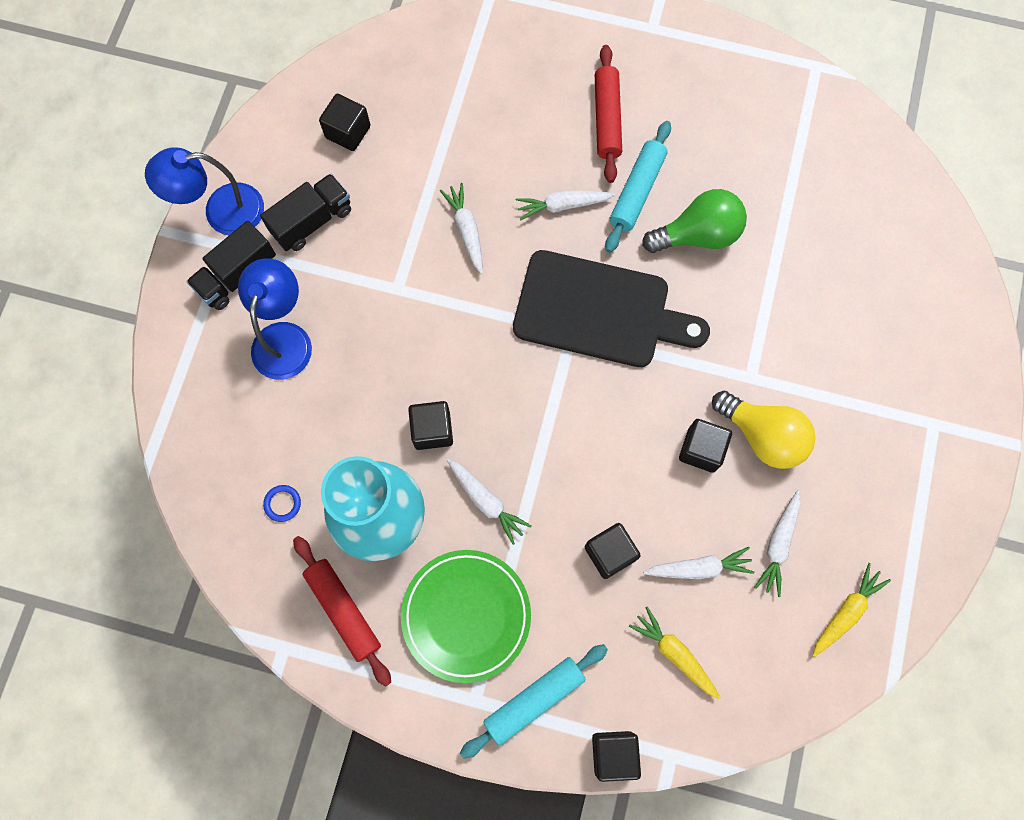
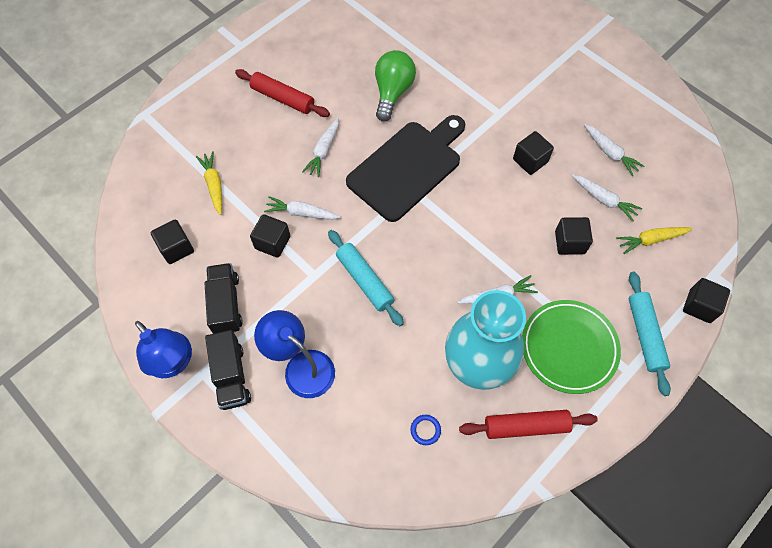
camera: 60 degrees left, 10 degrees down
(221, 212) = (174, 363): blue lamp -> blue lamp turned 60 degrees counterclockwise
(432, 430) = (429, 304): black cube -> black cube (272, 242)
(636, 191) = (342, 108): turquoise rolling pin -> turquoise rolling pin (364, 281)
(699, 568) = (603, 200): white carrot -> white carrot turned 105 degrees clockwise
(762, 435) = (539, 126): yellow light bulb -> none
(846, 612) = (666, 141): yellow carrot -> yellow carrot (214, 185)

